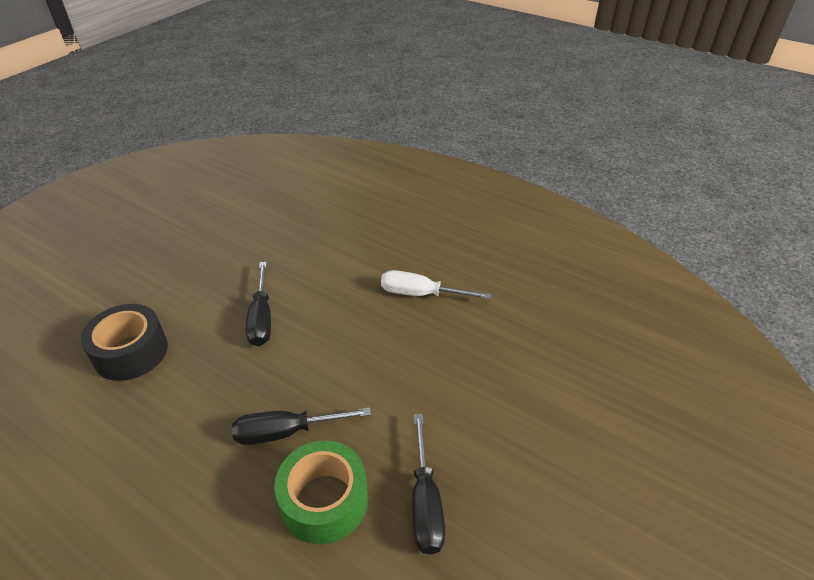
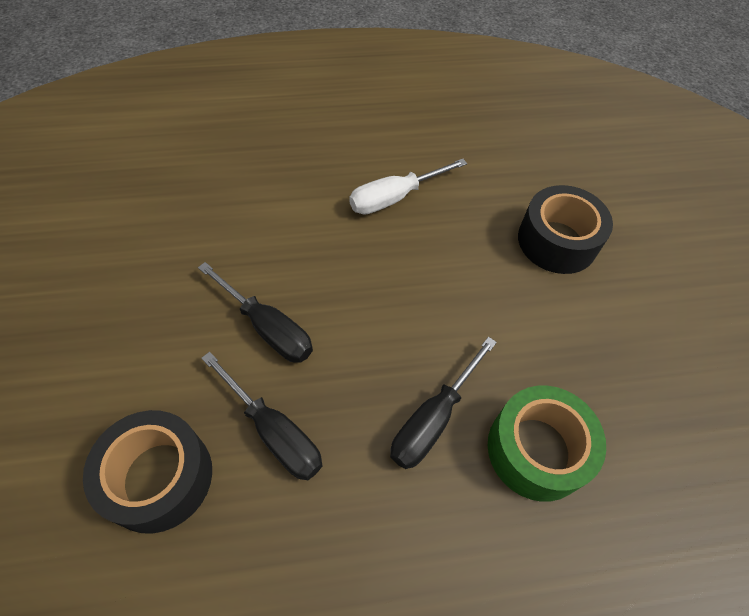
camera: 45 degrees left, 15 degrees up
(425, 502) = (606, 381): black screwdriver -> black screwdriver (274, 432)
(505, 391) = (557, 241): none -> black tape

